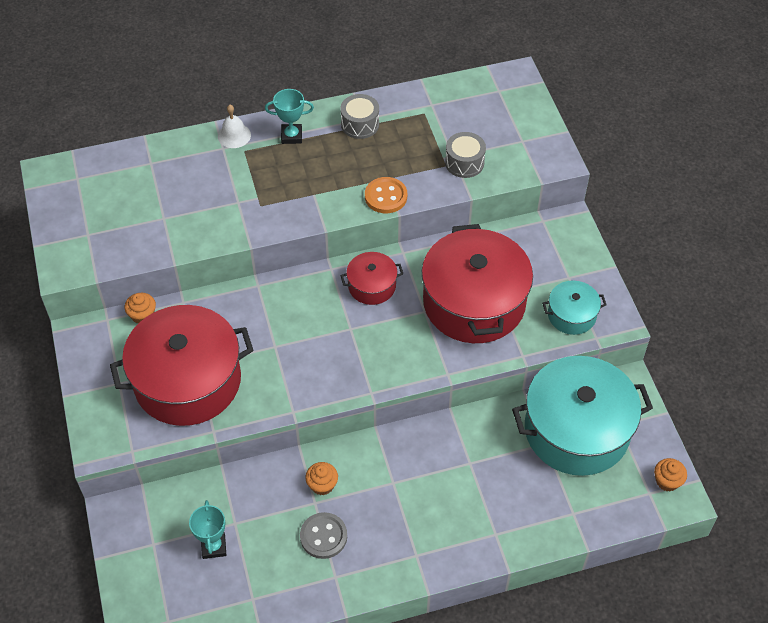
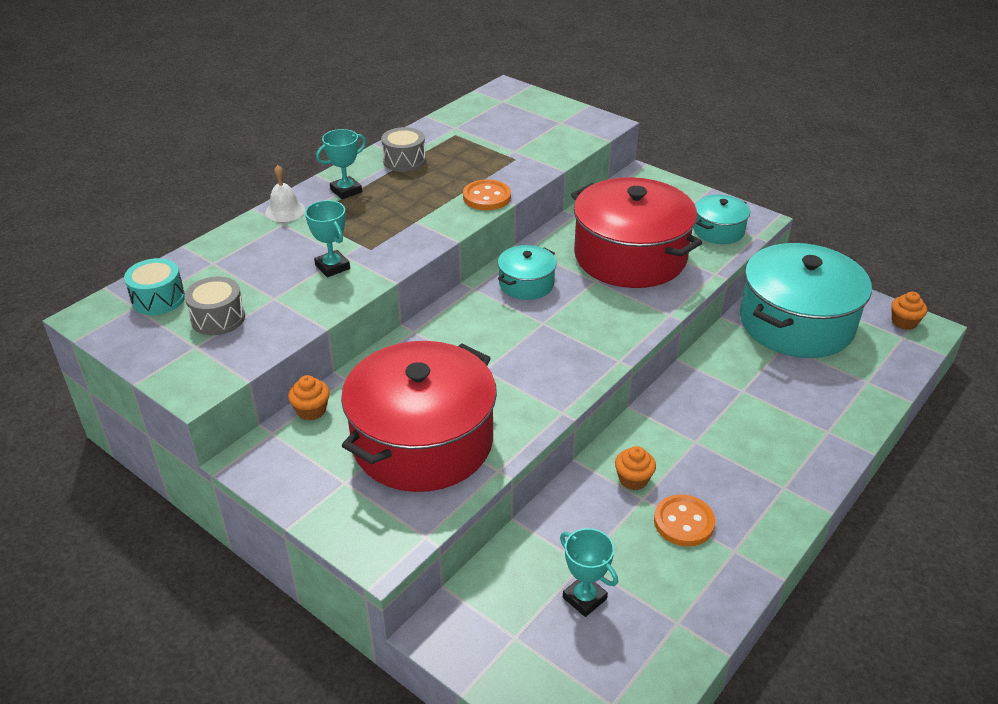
camera: 35 degrees left, 15 degrees down
(95, 179) = (158, 299): none -> turquoise drum
(222, 209) = (332, 267): none -> turquoise trophy
(323, 536) = (683, 522): grey button -> orange button
(372, 286) = (526, 284): red pot -> turquoise pot
(464, 163) = (529, 151): grey drum -> grey drum (218, 318)

